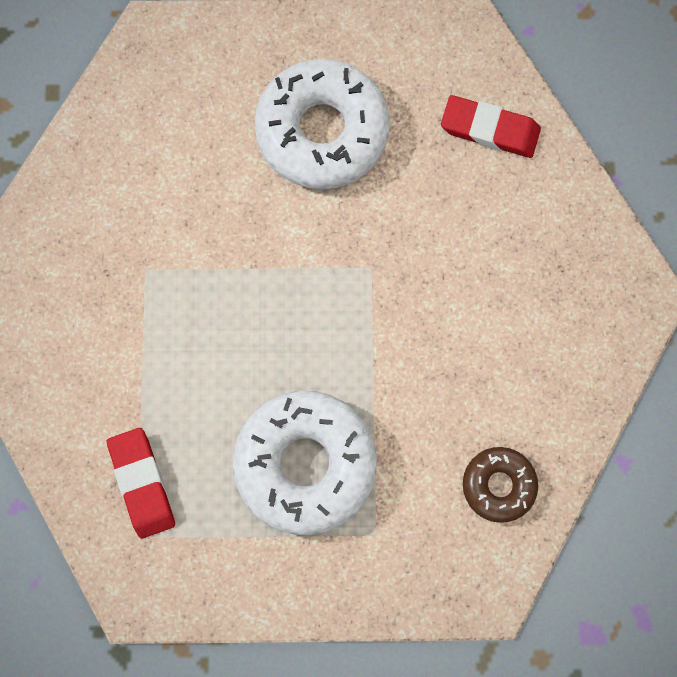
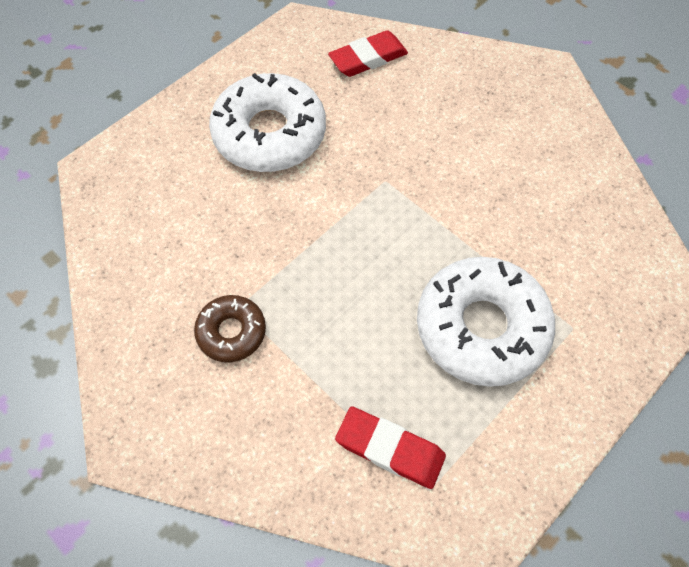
camera: 45 degrees left, 15 degrees down
(498, 485) = (602, 230): brown donut -> brown donut (231, 332)

